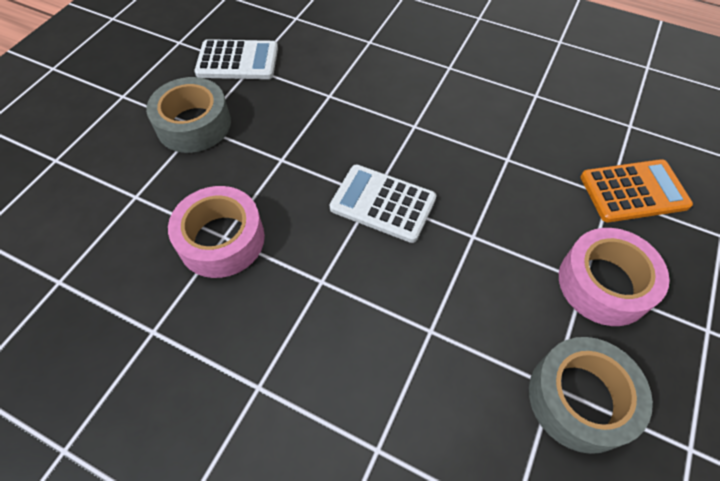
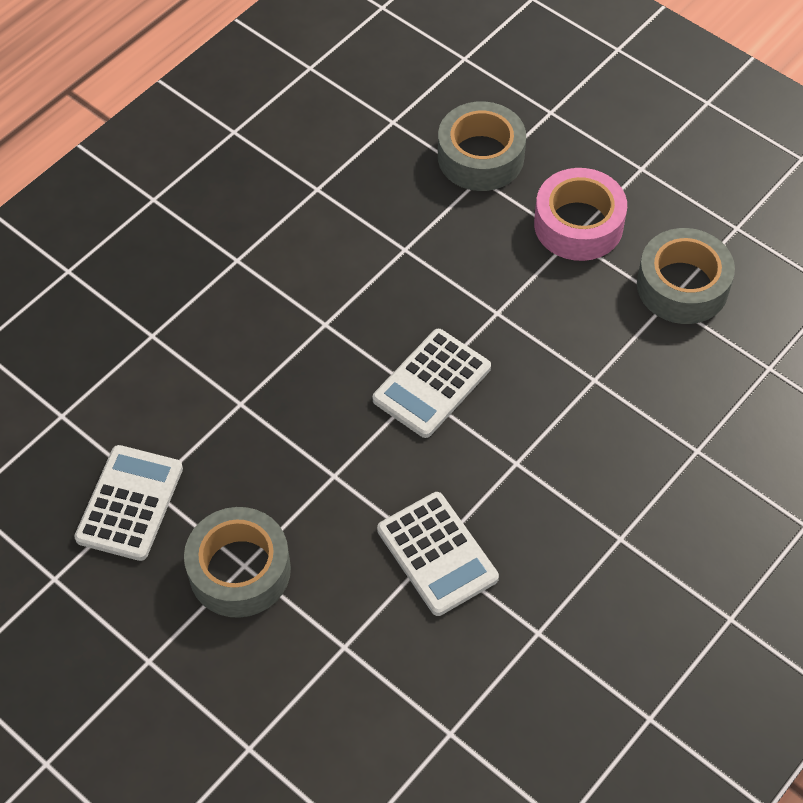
camera: 75 degrees left, 0 degrees up
(221, 240) = (437, 554): pink tape -> white calculator
(633, 191) = (480, 157): orange calculator -> grey tape

